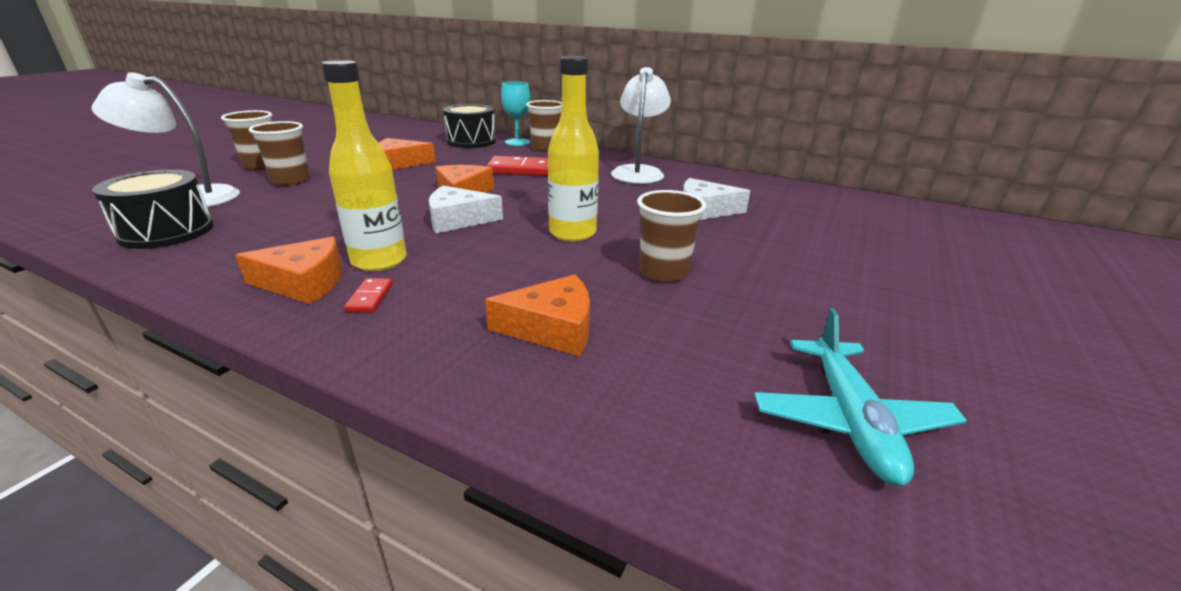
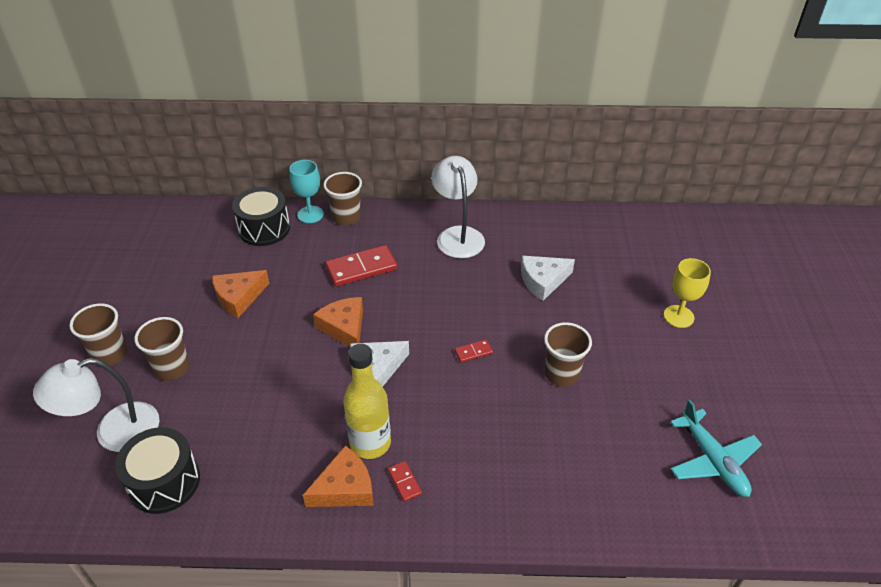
camera: 25 degrees left, 15 degrees up
(552, 328) = (535, 459): orange cheese -> none
(572, 233) = (473, 352): yellow bottle -> red domino
(873, 269) = (678, 316): none -> yellow goblet

